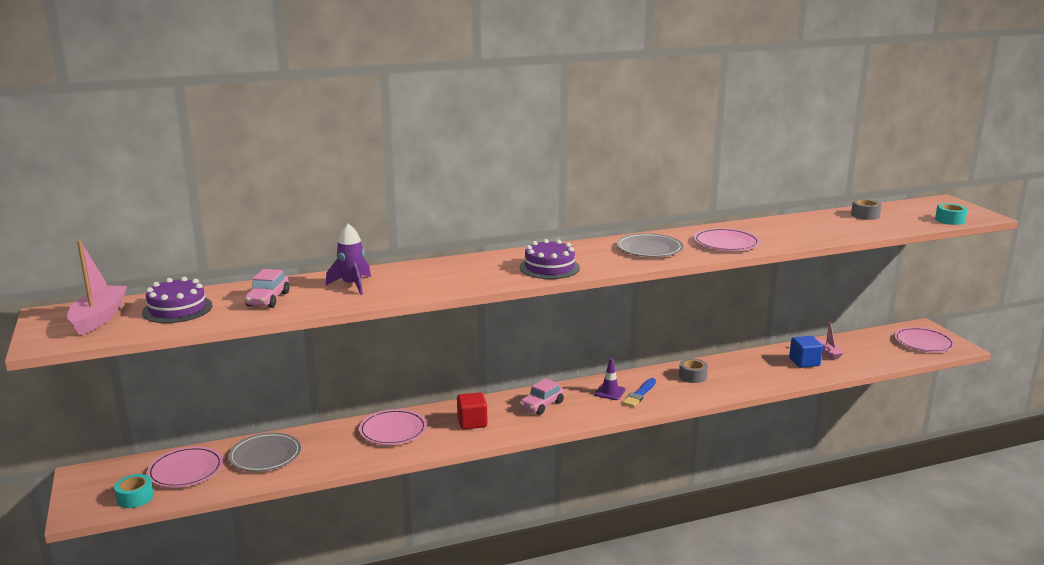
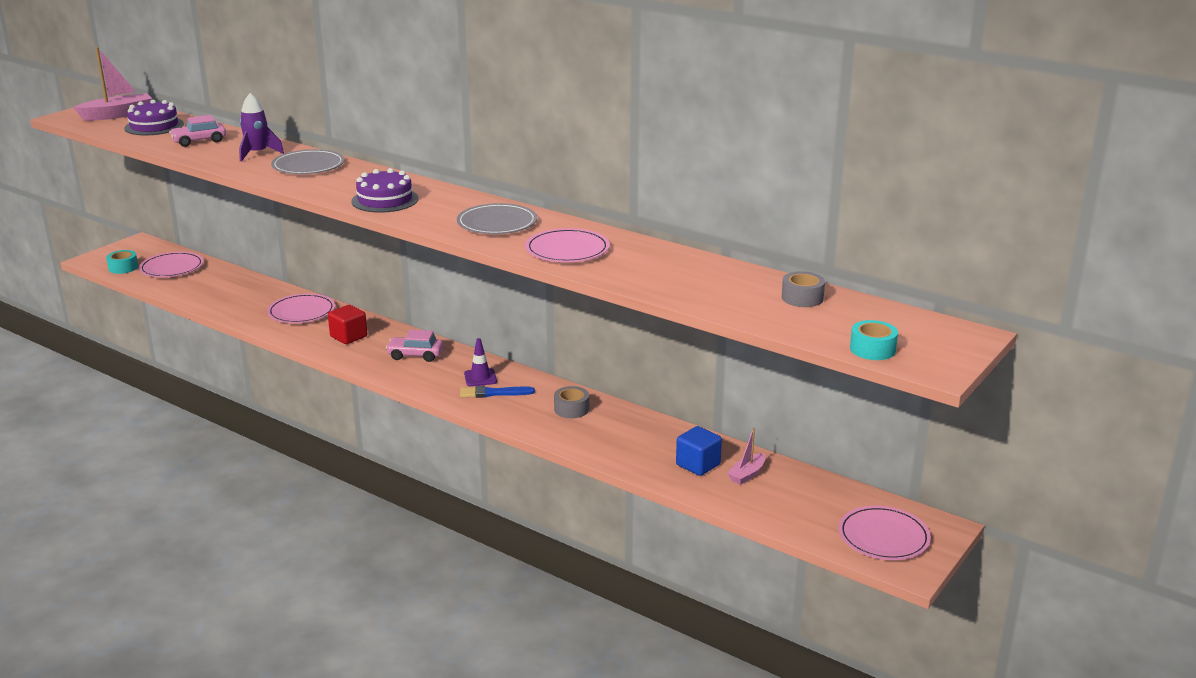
camera: 55 degrees right, 5 degrees up
(265, 455) = (216, 283): grey plate -> grey plate (308, 166)

